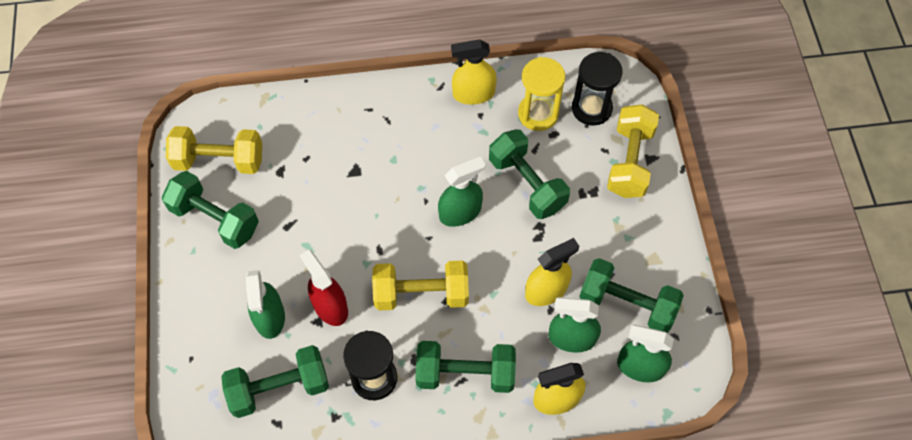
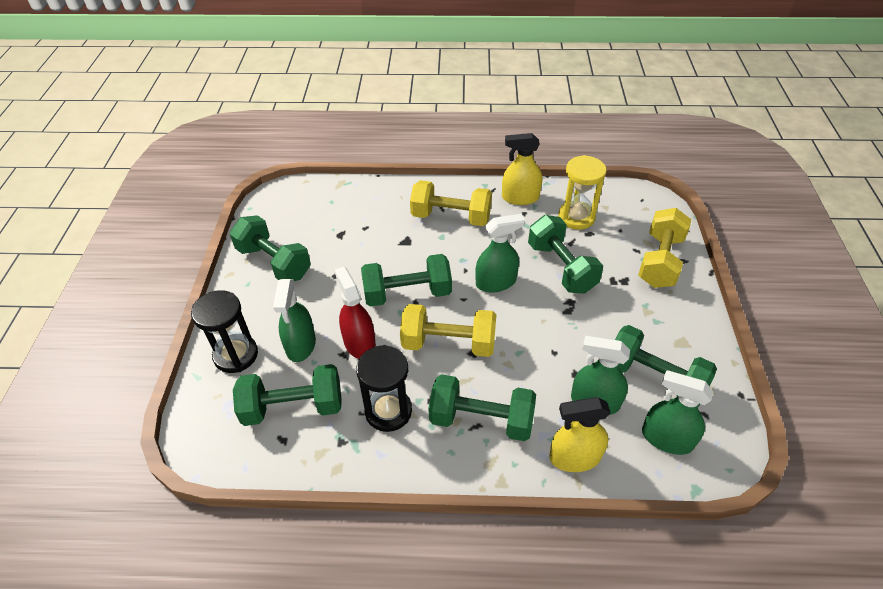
camera: 10 degrees right, 15 degrees down
(219, 160) = (290, 221): yellow dumbbell -> yellow dumbbell (451, 217)
(369, 239) = (407, 293): none -> green dumbbell
(546, 290) = (572, 356): yellow spray bottle -> none
(591, 108) = (625, 218): black hourglass -> black hourglass (236, 355)

